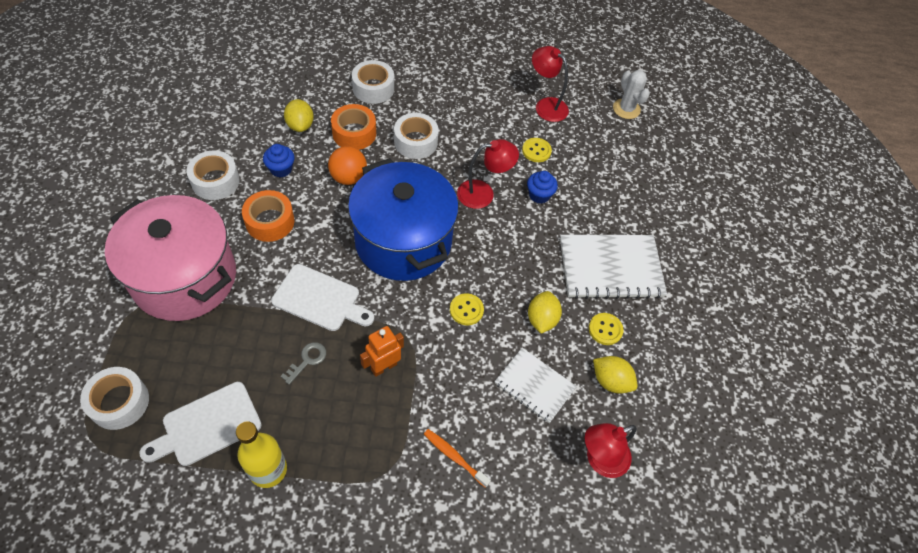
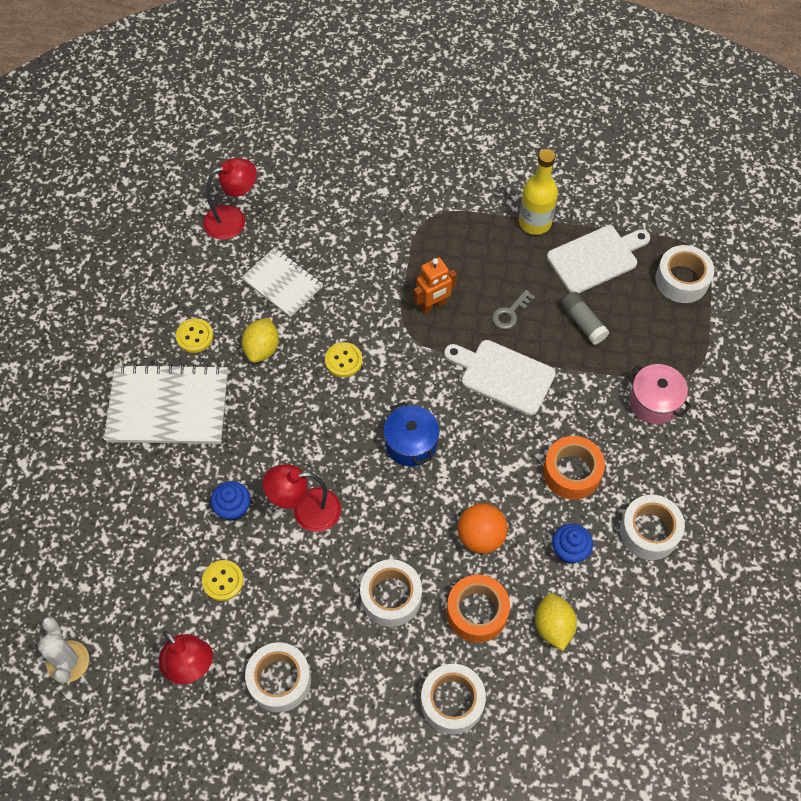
camera: 170 degrees left, 5 degrees up
(185, 278) = (653, 402): pink pot -> pink pot, size x0.45
(235, 352) = (583, 323): none -> grey glue stick
(403, 241) = (411, 444): blue pot -> blue pot, size x0.45
(454, 457) = (368, 226): orange toothbrush -> none
(487, 99) = (279, 680): none -> white tape
(610, 381) = (204, 285): yellow lemon -> none

